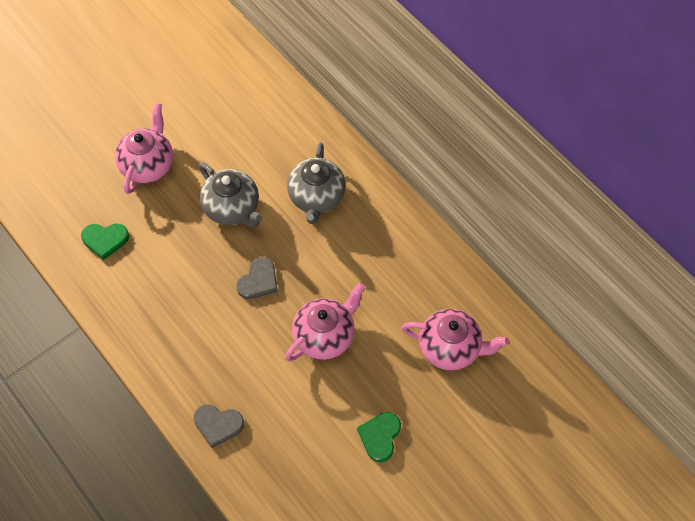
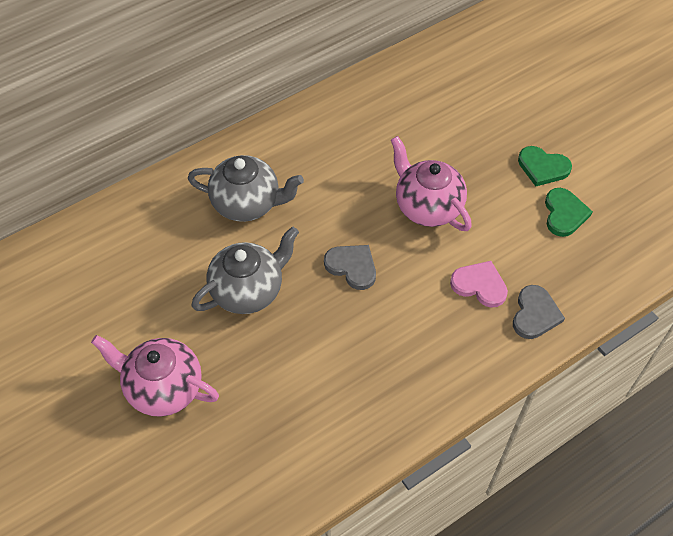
camera: 85 degrees left, 5 degrees down
(105, 240) = (273, 442): green heart -> green heart (564, 214)
(245, 380) = (479, 285): none -> pink heart
(450, 348) = (445, 103): pink teapot -> none

